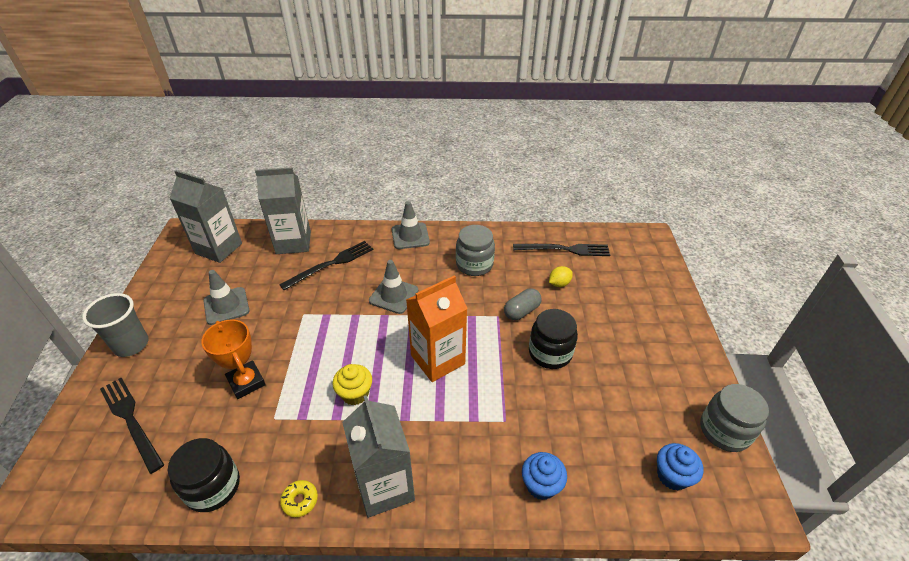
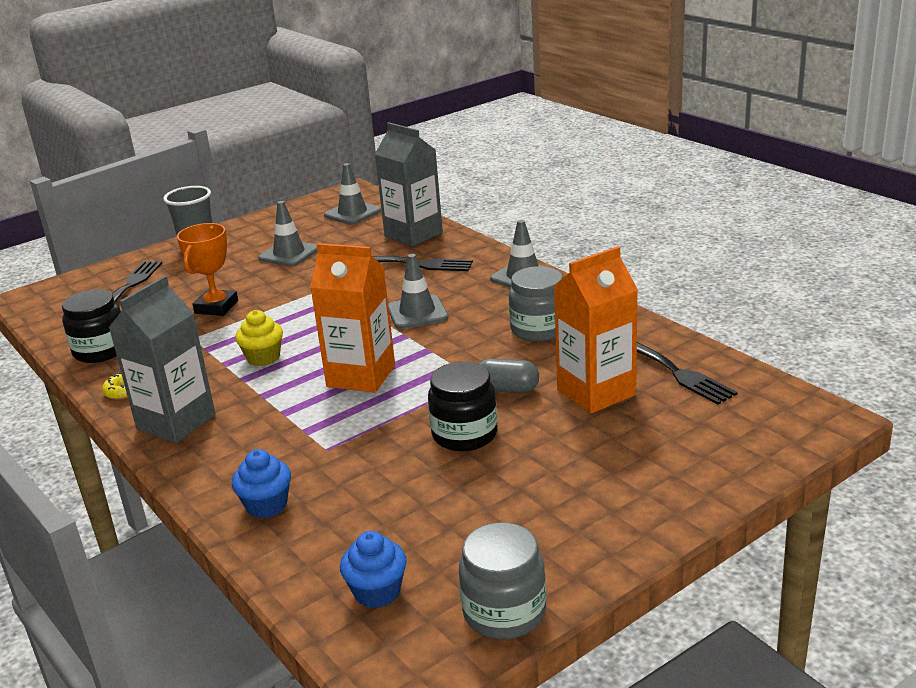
camera: 55 degrees right, 15 degrees down
(218, 248) = (352, 213): grey carton -> grey traffic cone
(559, 284) = (596, 392): yellow lemon -> orange carton

